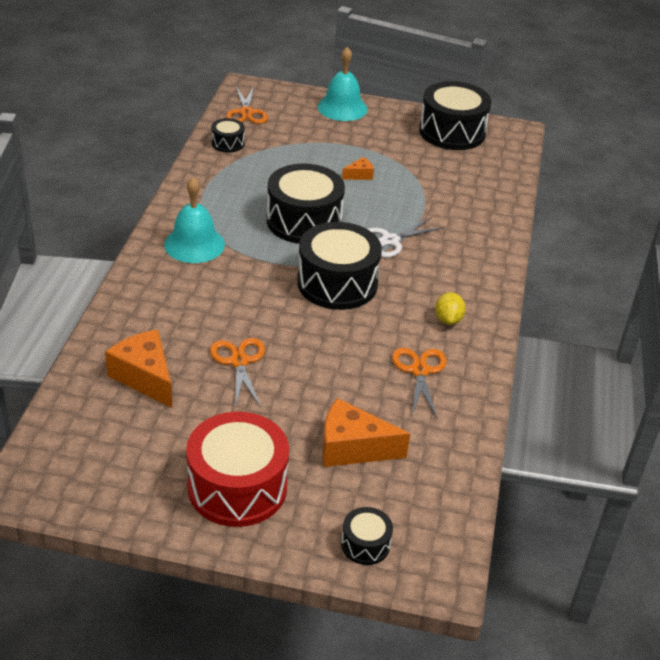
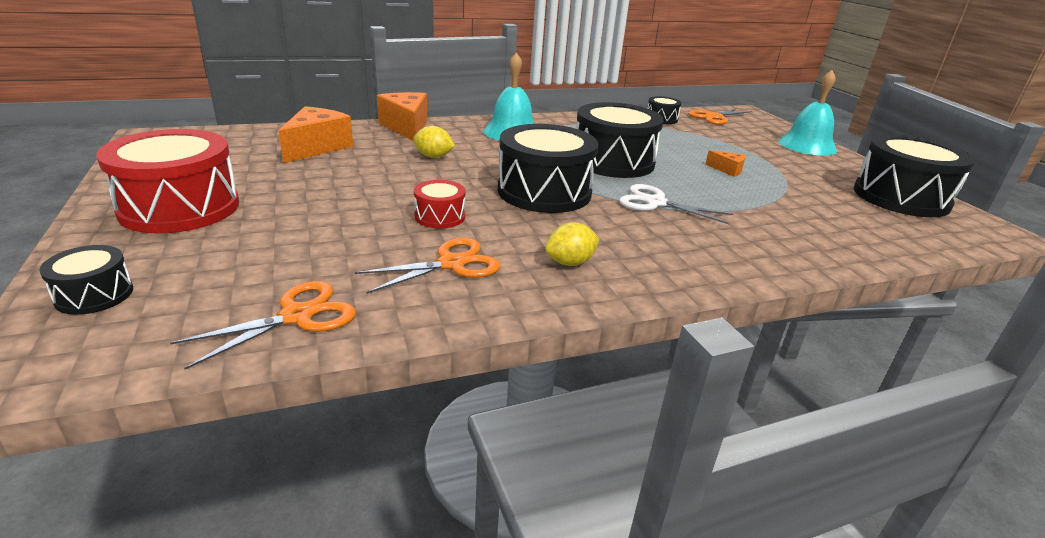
camera: 60 degrees right, 10 degrees down
(222, 313) = (433, 156): none -> yellow lemon
(239, 361) = (372, 174): orange scissors -> orange scissors (297, 316)
(346, 351) = (440, 216): none -> red drum
(352, 448) = (275, 252): orange cheese -> orange cheese (406, 127)

